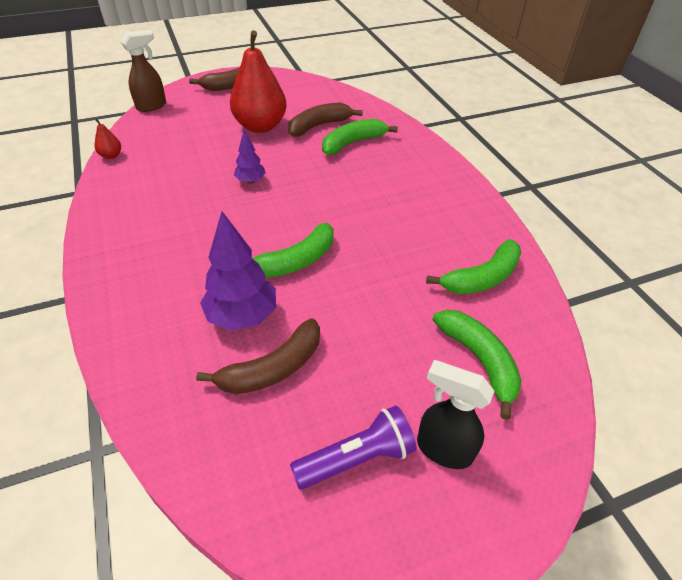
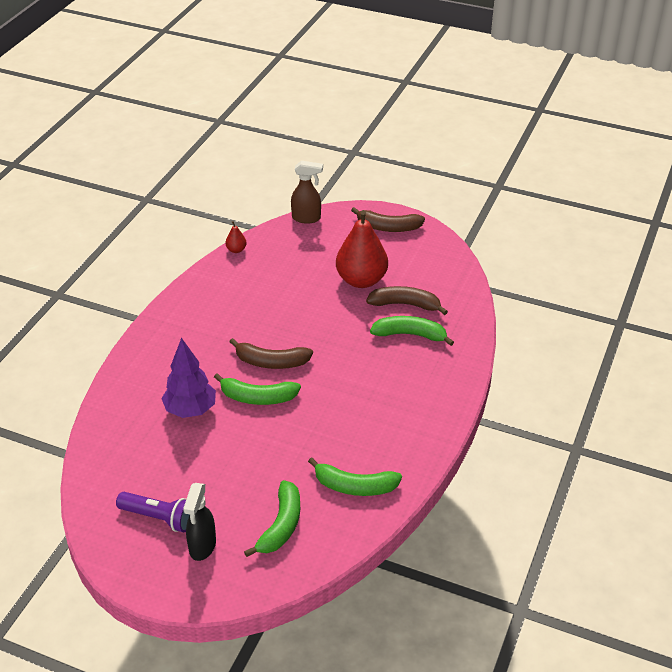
camera: 45 degrees right, 5 degrees down
(251, 181) = (300, 323): purple tree -> none
(272, 368) = (173, 448): brown banana -> brown banana (271, 362)
(443, 449) = (202, 546): black spray bottle -> black spray bottle turned 150 degrees counterclockwise

